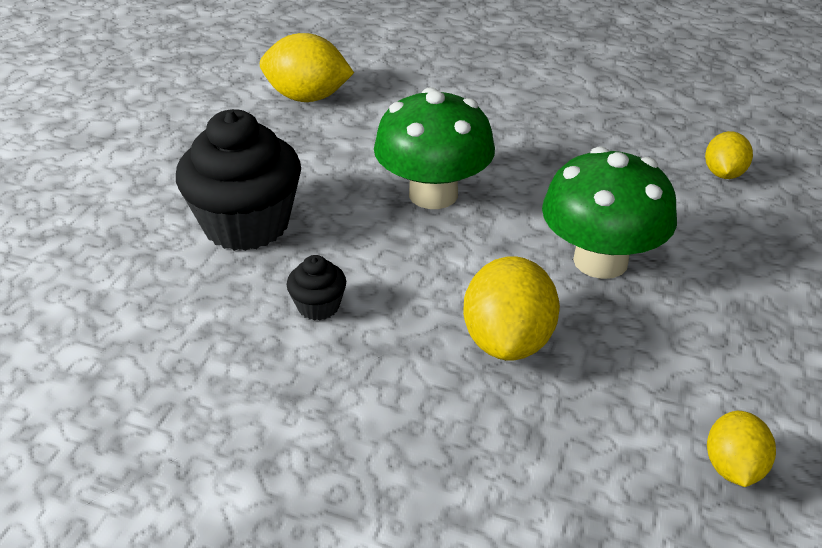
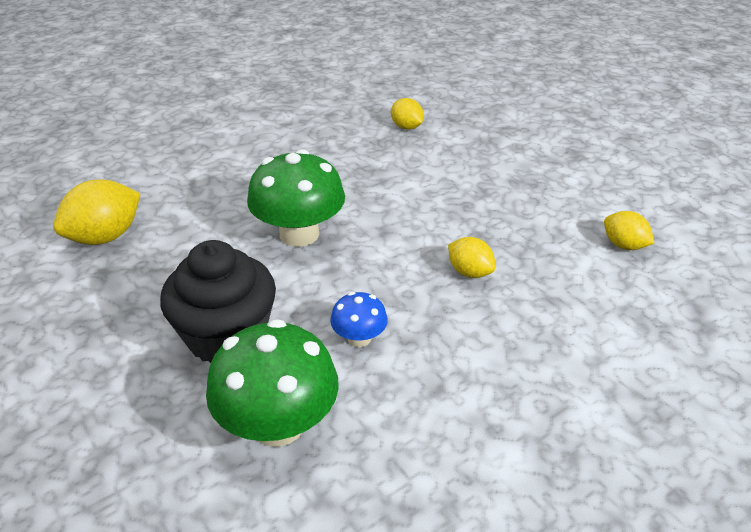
camera: 55 degrees left, 0 degrees up
(318, 306) = (359, 338): black cupcake -> blue mushroom
(508, 341) = (469, 272): yellow lemon -> yellow lemon, size x0.60
(600, 261) = (434, 204): green mushroom -> green mushroom (278, 424)

